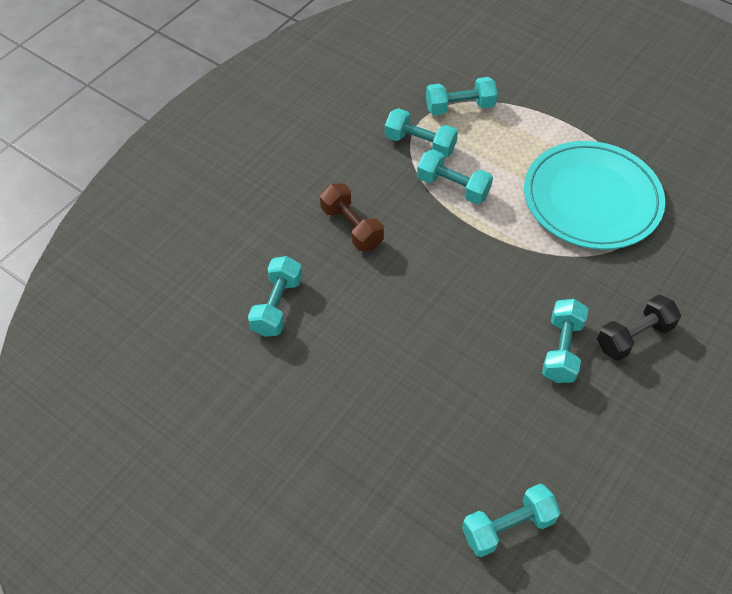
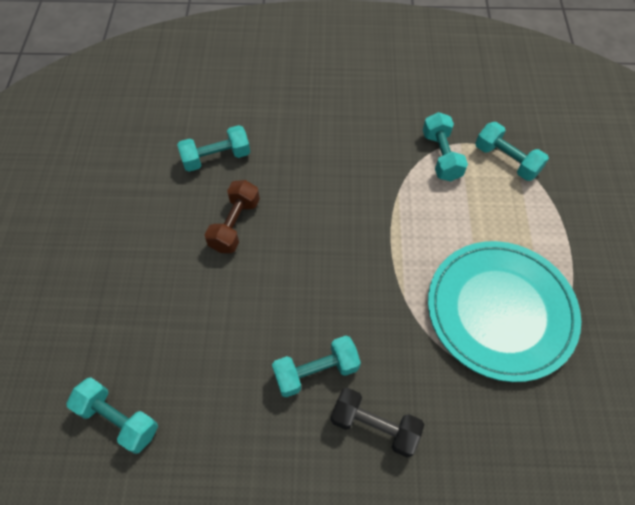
camera: 55 degrees right, 5 degrees up
(351, 227) = (321, 160): brown dumbbell -> brown dumbbell (235, 225)
(453, 187) = (418, 202): turquoise dumbbell -> none

